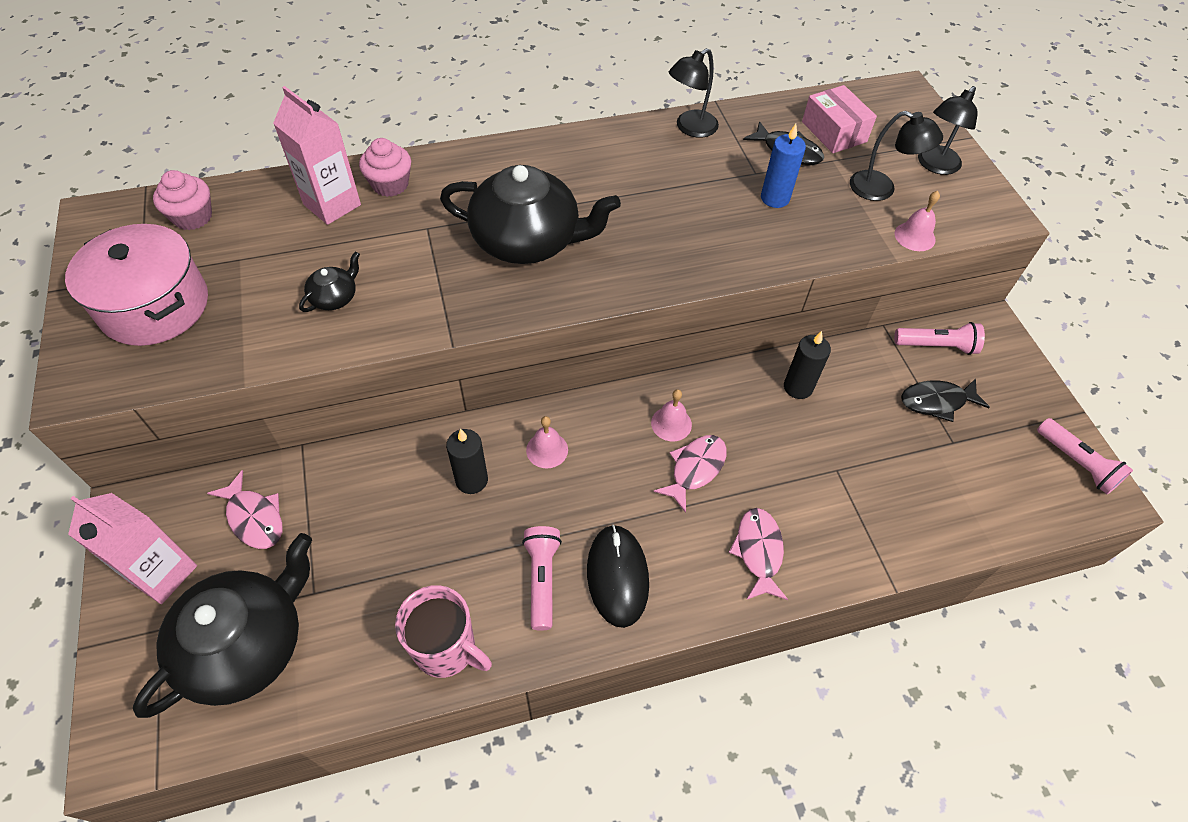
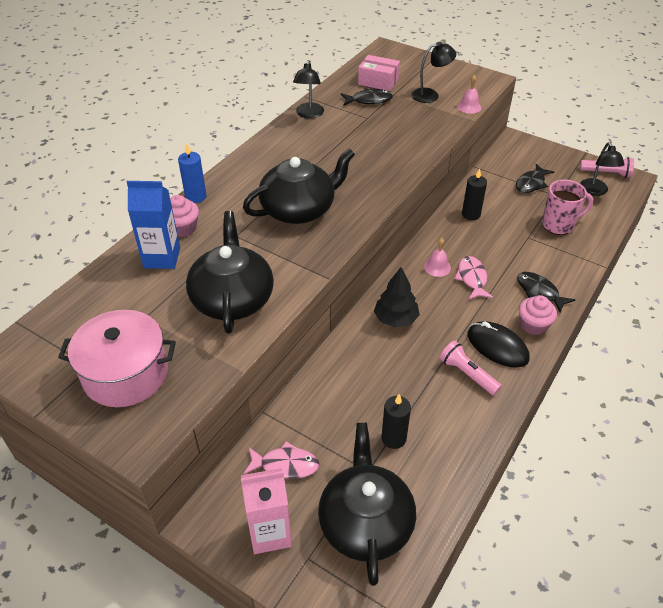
camera: 40 degrees left, 10 degrees down
(193, 217) = (78, 317): pink cupcake -> pink cupcake (533, 325)
(332, 205) = (162, 258): pink carton -> blue carton
(335, 297) = (232, 298): black teapot -> black teapot, size x2.34
(446, 649) = (465, 438): pink mug -> pink mug (559, 225)
(471, 480) = (377, 359): black candle -> black candle (393, 438)
(547, 450) = (395, 319): pink bell -> black tree
(758, 551) = (539, 292): pink fish -> black fish
(775, 198) = (390, 124): blue candle -> blue candle (196, 197)
(934, 165) = (439, 73): black lamp -> black lamp (595, 191)
(937, 346) = (504, 161): pink flashlight -> none

